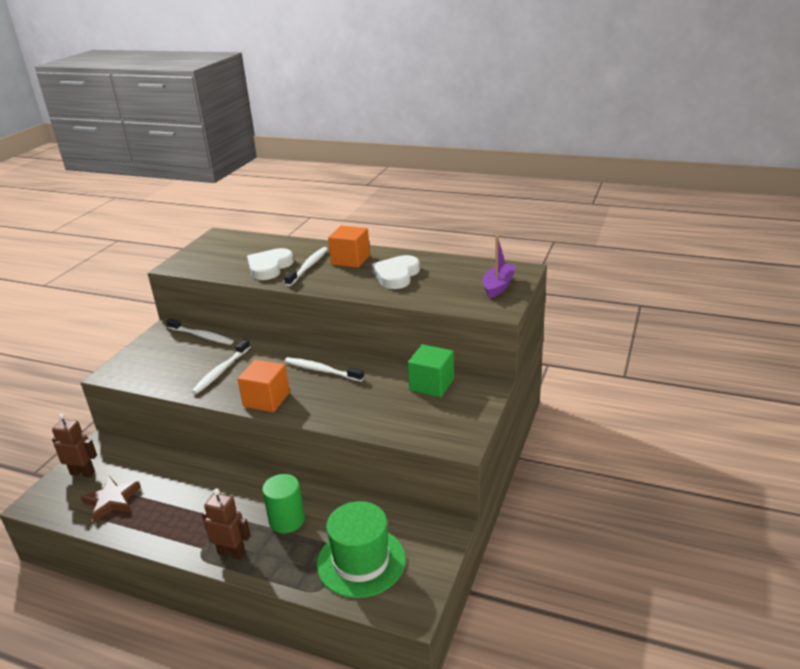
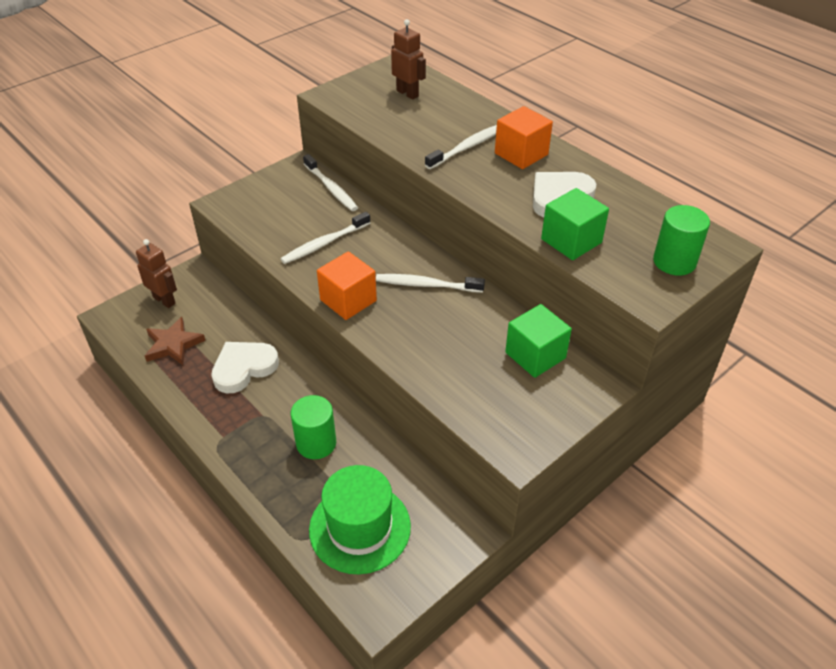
camera: 25 degrees right, 15 degrees up
(232, 553) = (246, 456): brown robot -> brown robot (407, 93)
(269, 267) = (424, 133): white heart -> white heart (244, 368)
(322, 370) = (426, 285): white toothbrush -> white toothbrush turned 45 degrees counterclockwise
(423, 295) = (571, 241): none -> green cube
(498, 286) = (674, 262): purple boat -> green cylinder

